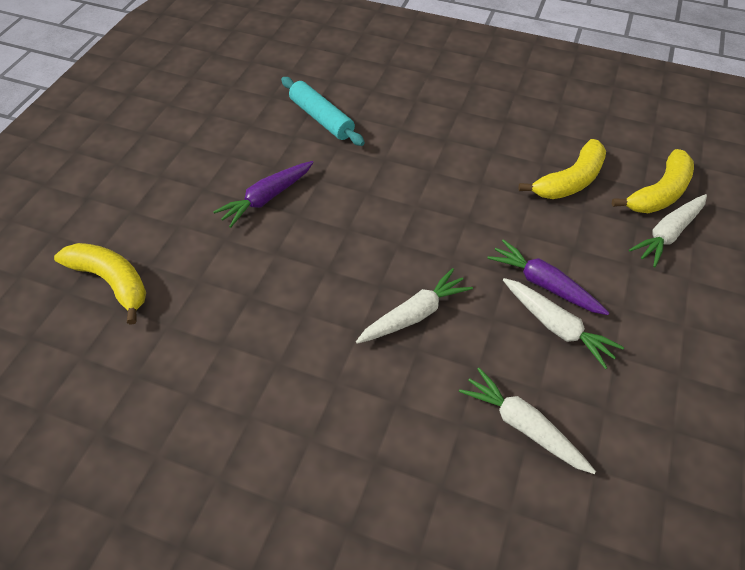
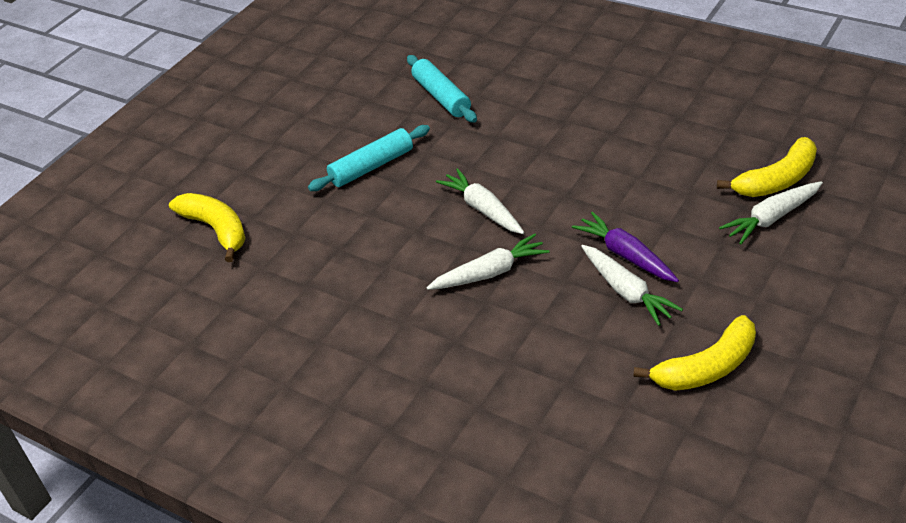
camera: 15 degrees right, 10 degrees down
(267, 198) = (372, 167): purple carrot -> turquoise rolling pin
(523, 426) = (568, 368): white carrot -> white carrot (483, 209)
(570, 181) = (684, 165): yellow banana -> yellow banana (707, 368)

